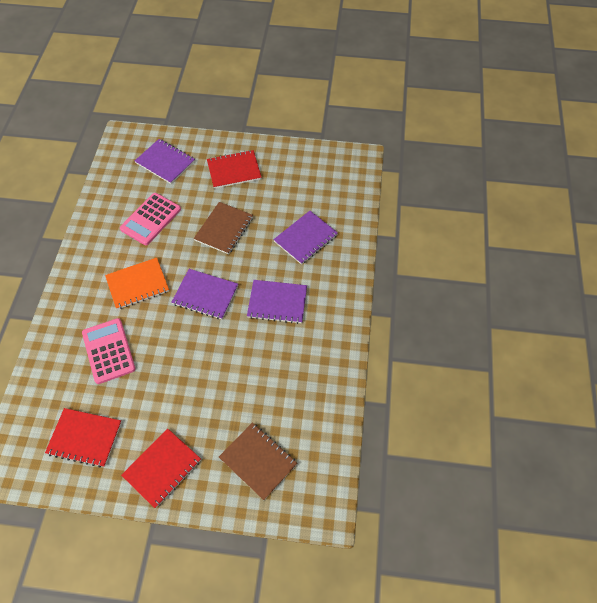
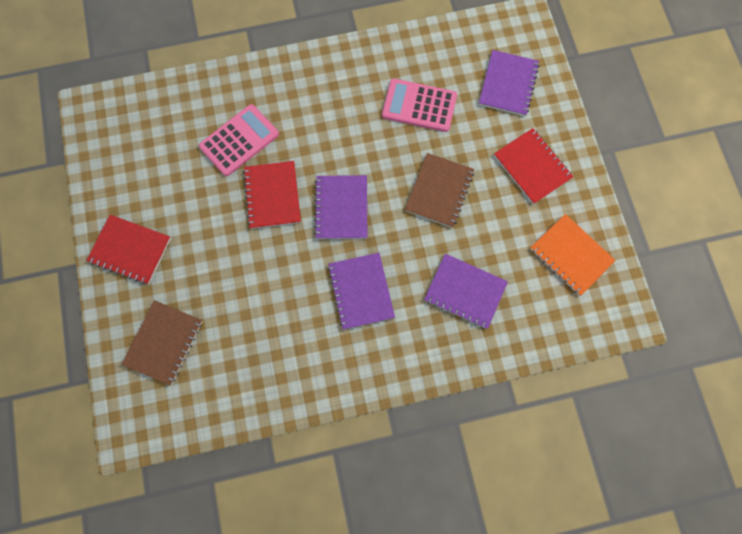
camera: 70 degrees right, 15 degrees up
(85, 438) = (140, 163): red notebook -> red notebook (272, 195)
(137, 284) = (328, 131): orange notebook -> orange notebook (571, 255)
(224, 229) = (439, 191): brown notebook -> brown notebook turned 75 degrees counterclockwise

